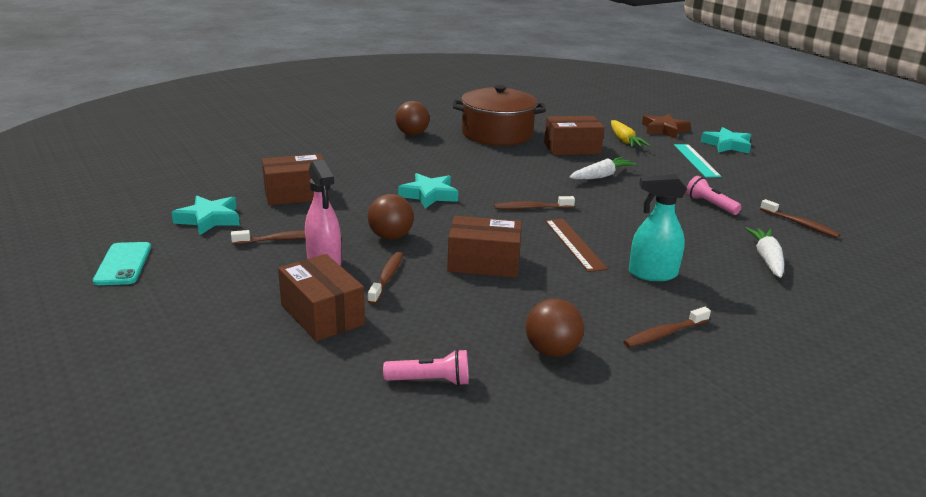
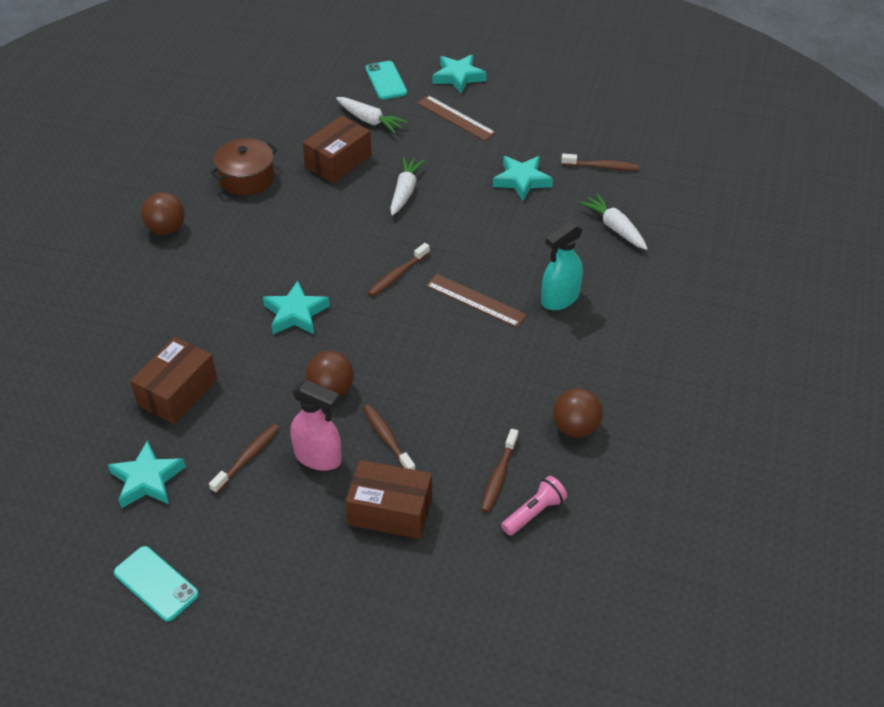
camera: 40 degrees left, 20 degrees up
(483, 263) = (436, 370): brown box -> none
(497, 134) = (247, 178): brown pot -> brown pot, size x0.65
(624, 140) = (370, 120): yellow carrot -> white carrot
(664, 130) = (386, 81): brown star -> turquoise phone
(664, 334) = (623, 359): brown toothbrush -> brown toothbrush (498, 476)
(696, 160) = (456, 118): turquoise ruler -> brown ruler
(710, 205) = (521, 180): pink flashlight -> turquoise star

